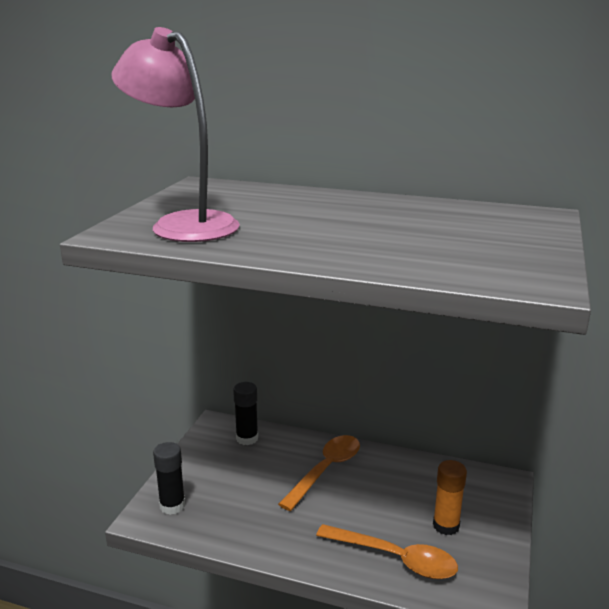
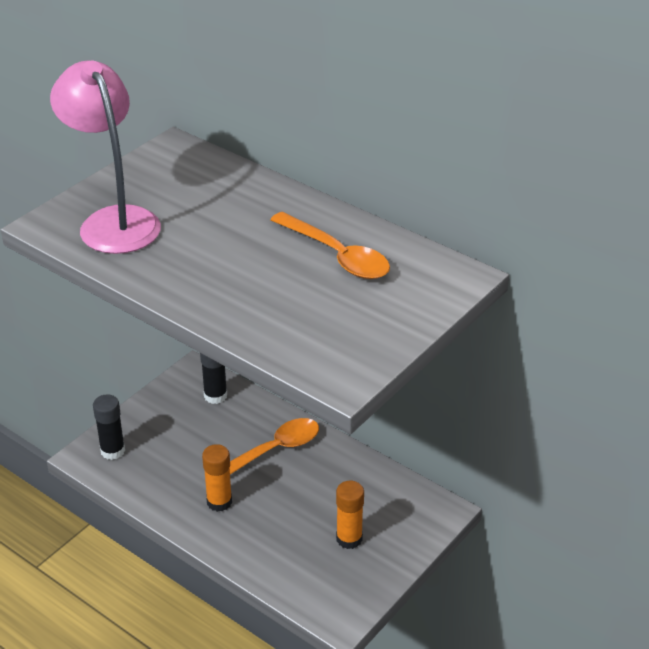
camera: 20 degrees right, 15 degrees up
(304, 525) = (219, 502): none -> orange glue stick
(395, 558) = (281, 555): orange spoon -> orange spoon (337, 255)

